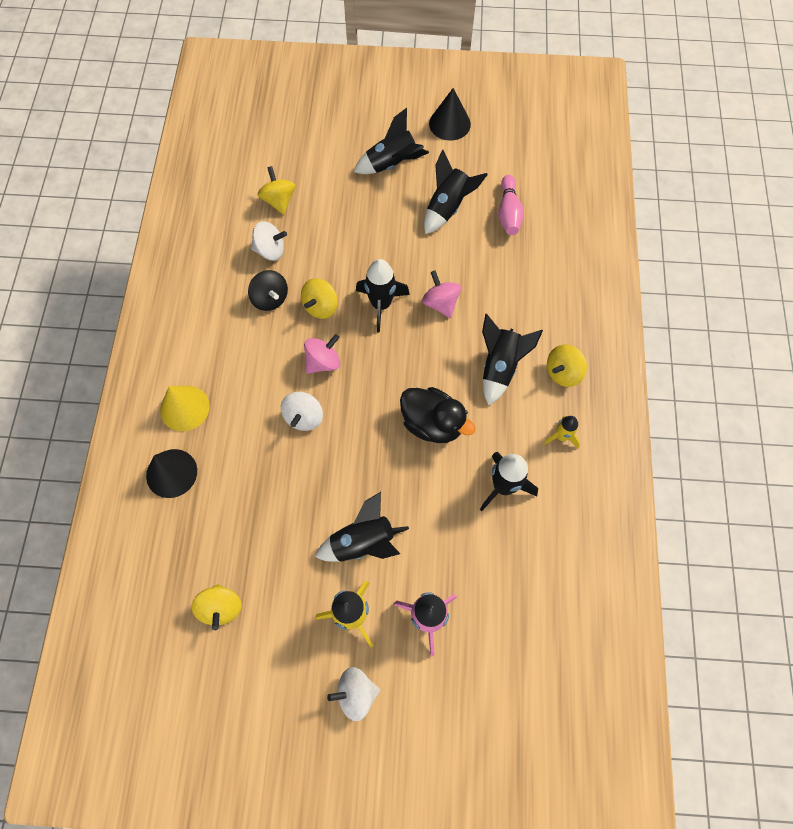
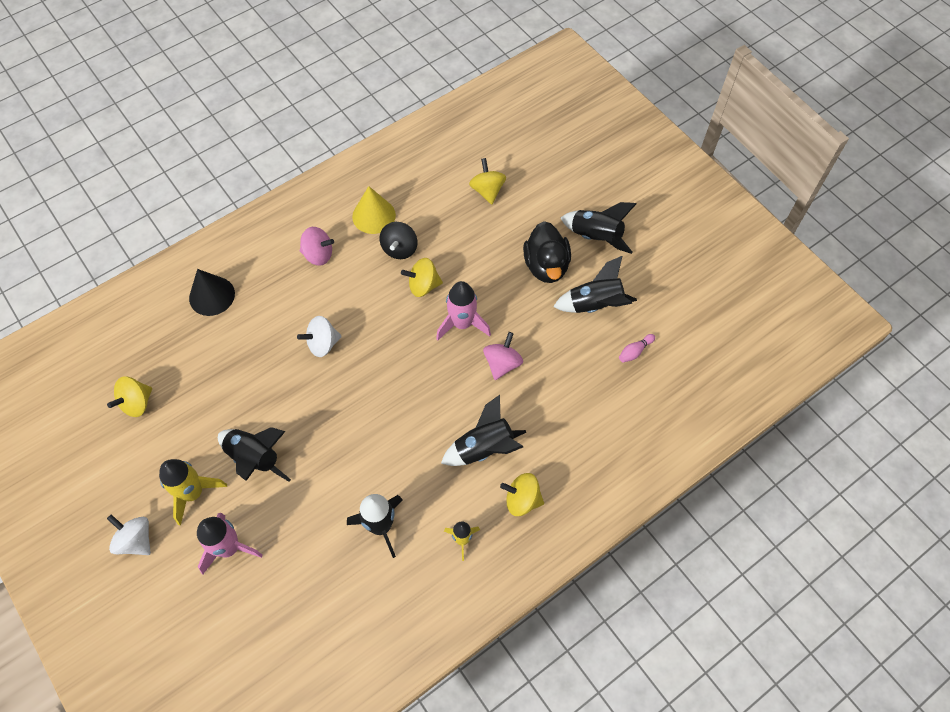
camera: 50 degrees right, 5 degrees down
(184, 408) = (267, 265): yellow cone -> yellow cone (374, 216)
(270, 250) = (440, 218): white spinning top -> none
(279, 201) = (487, 191): yellow spinning top -> yellow spinning top turned 45 degrees counterclockwise
(323, 362) = (378, 322): pink spinning top -> pink spinning top (318, 255)
(381, 305) = (462, 324): black rocket -> pink rocket
(432, 424) = (391, 435): black duck -> black duck (546, 266)
(449, 124) = (676, 248): black cone -> none
(508, 213) = (635, 351): pink bowling pin -> pink bowling pin, size x0.60

